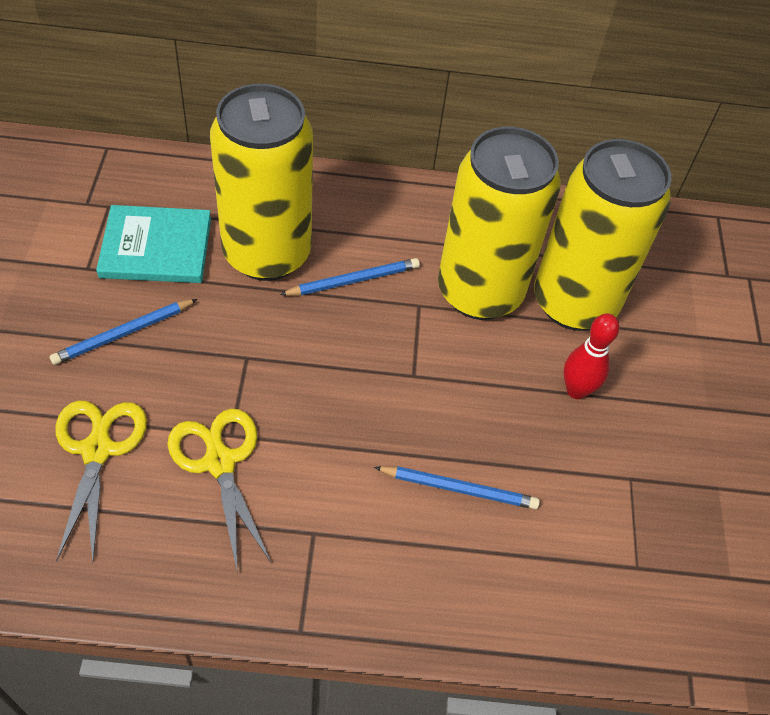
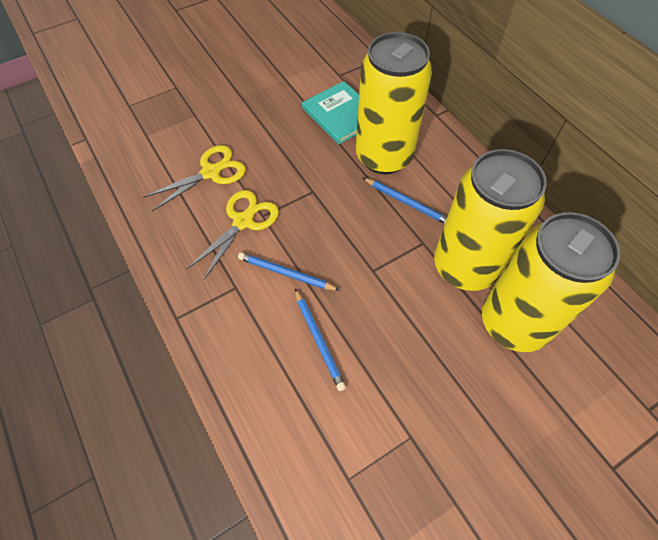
camera: 60 degrees right, 5 degrees up
(123, 333) = (281, 138): blue pencil -> blue pencil (286, 273)
(576, 390) = (447, 364): red bowling pin -> none

